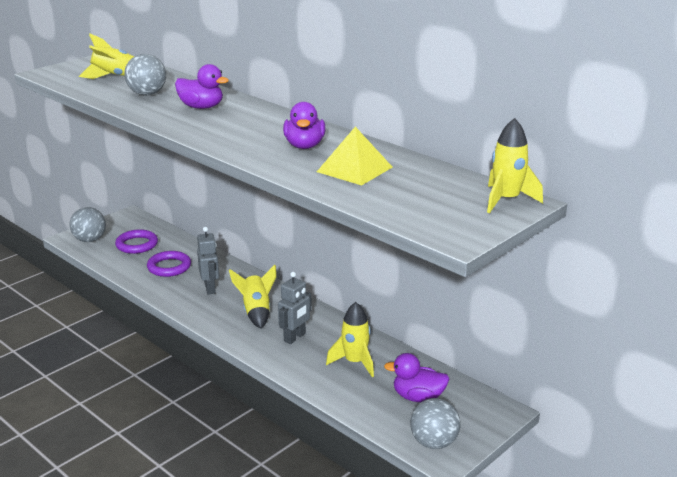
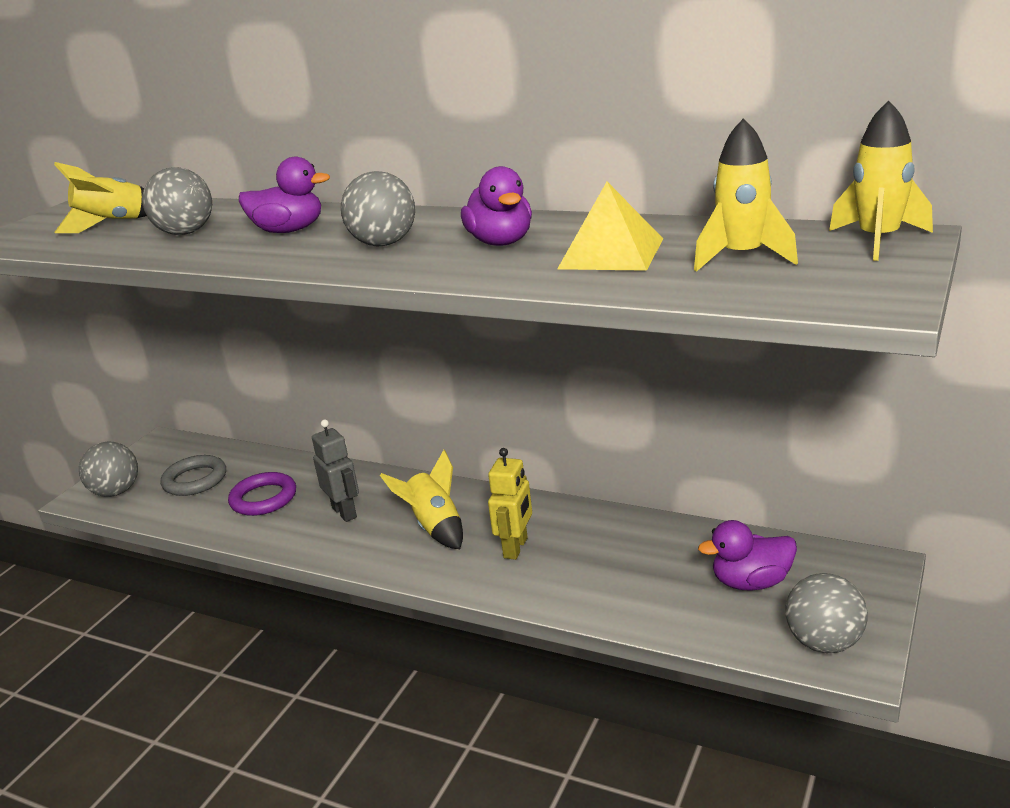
camera: 15 degrees left, 0 degrees up
(137, 245) = (195, 480): purple ring -> grey ring
(243, 130) = (384, 244): none -> grey ball
(295, 337) = (516, 548): grey robot -> yellow robot
(355, 362) = (626, 559): yellow rocket -> yellow rocket (742, 257)

